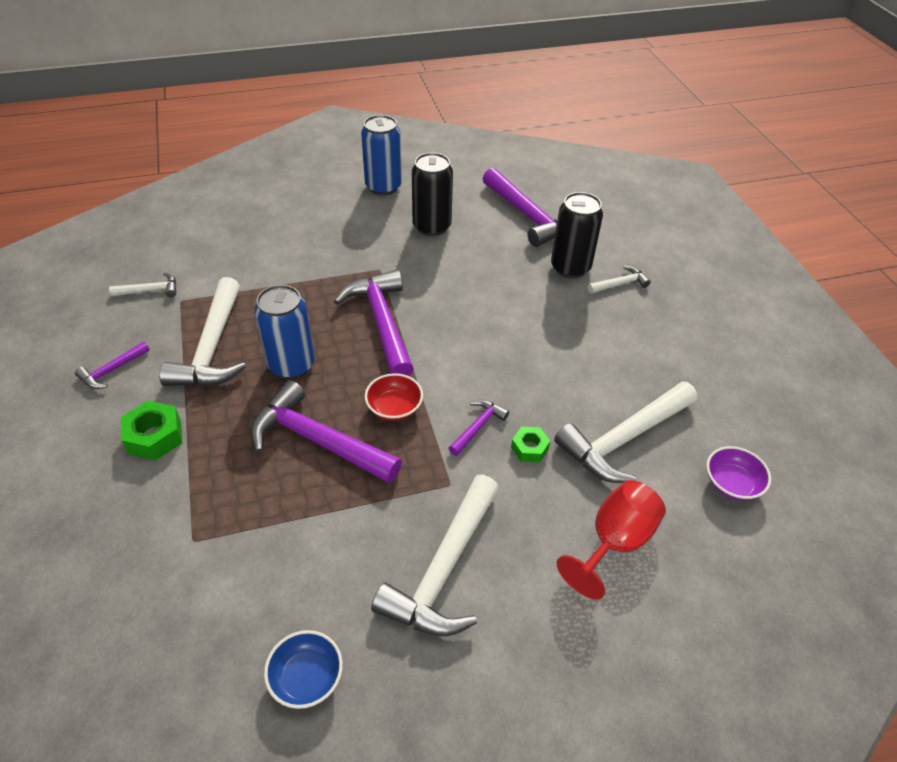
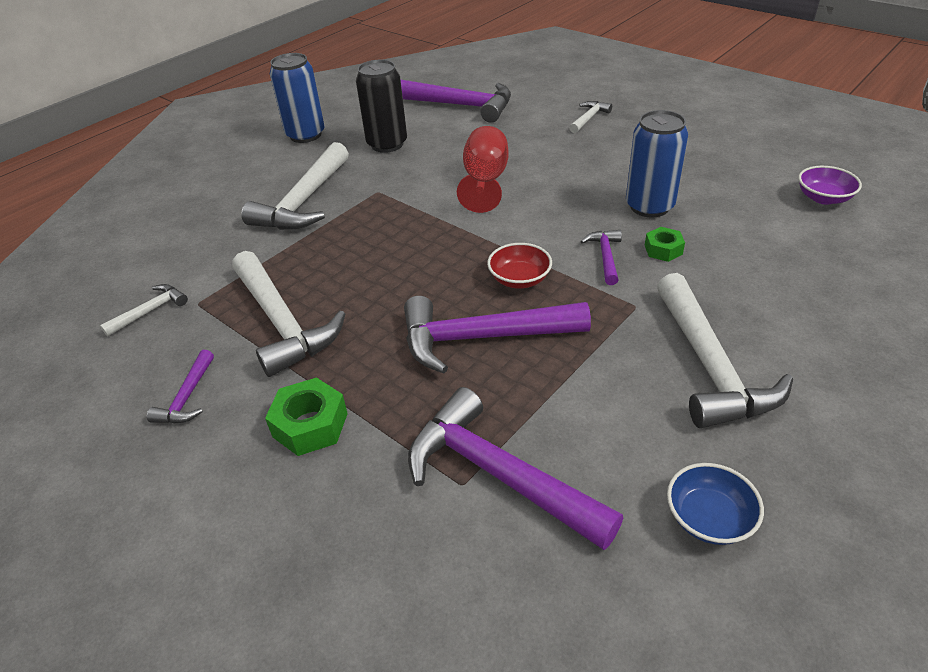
camera: 30 degrees left, 5 degrees down
(291, 365) = (383, 296): blue can -> blue can (649, 206)
(382, 323) = (429, 227): purple hammer -> purple hammer (499, 474)
(570, 267) = (538, 124): black can -> none
(614, 542) = (801, 274): red goblet -> red goblet (485, 181)
(623, 439) = (720, 209): white hammer -> white hammer (304, 201)

